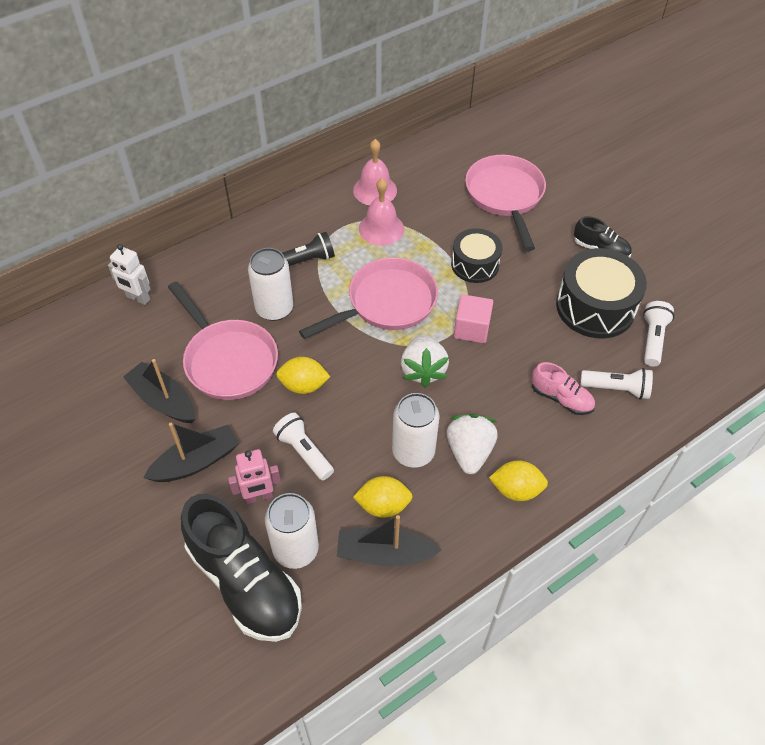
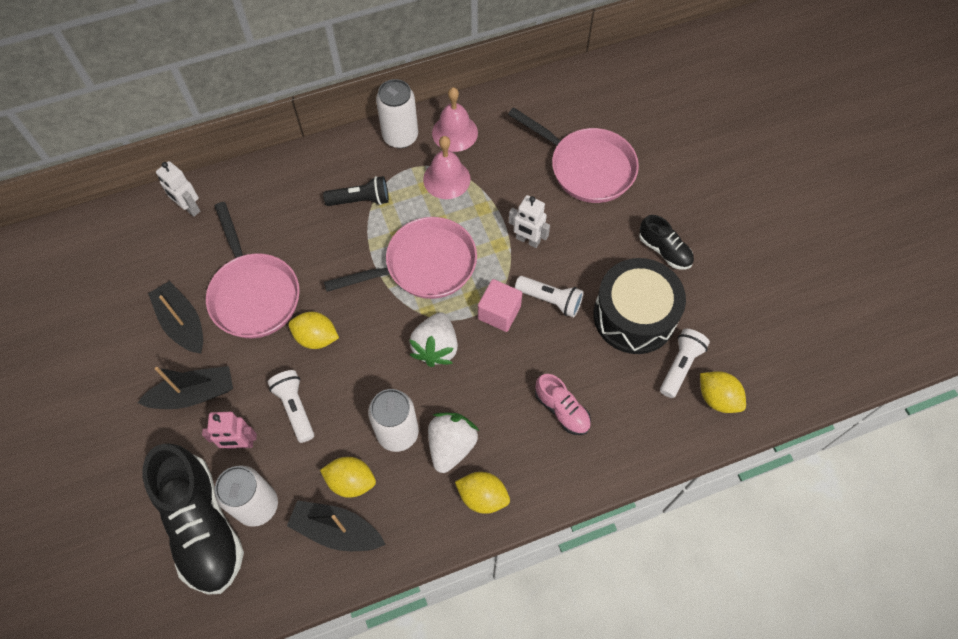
camera: 15 degrees right, 10 degrees up
(274, 309) = (314, 247): white can -> white can (400, 136)
(475, 264) = (527, 240): black drum -> white robot
(505, 197) = (586, 167): pink pan -> pink pan turned 120 degrees clockwise
(616, 389) = (622, 413): white flashlight -> white flashlight (550, 300)
(696, 358) = (717, 398): none -> yellow lemon

